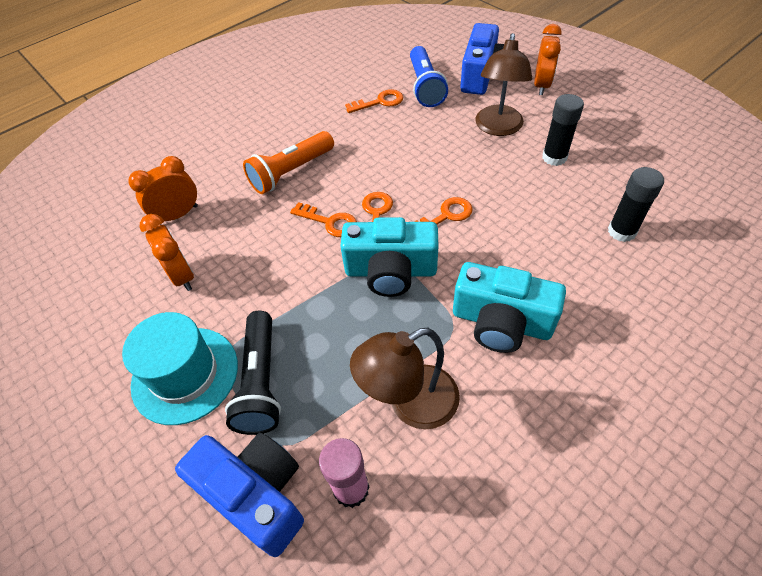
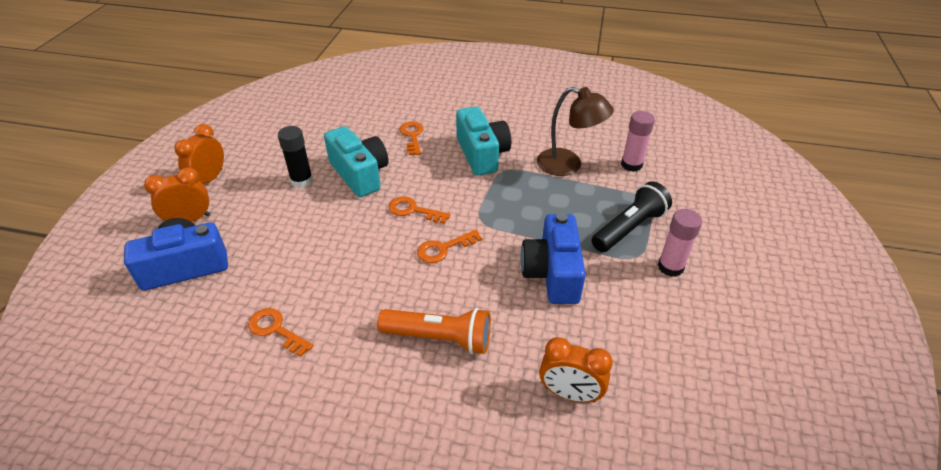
camera: 130 degrees left, 10 degrees down
(182, 275) = (617, 332): orange clock -> orange clock (209, 179)
(185, 374) = (670, 267): turquoise hat -> pink glue stick
(256, 494) = (677, 193): blue camera -> blue camera (552, 273)
(329, 222) = (476, 272): orange key -> orange key (412, 136)
(390, 271) = (490, 214): turquoise camera -> turquoise camera (360, 174)
(425, 87) = (226, 304): blue flashlight -> none
(498, 128) = (277, 224): brown lamp -> none
(622, 231) = (364, 133): black glue stick -> none

